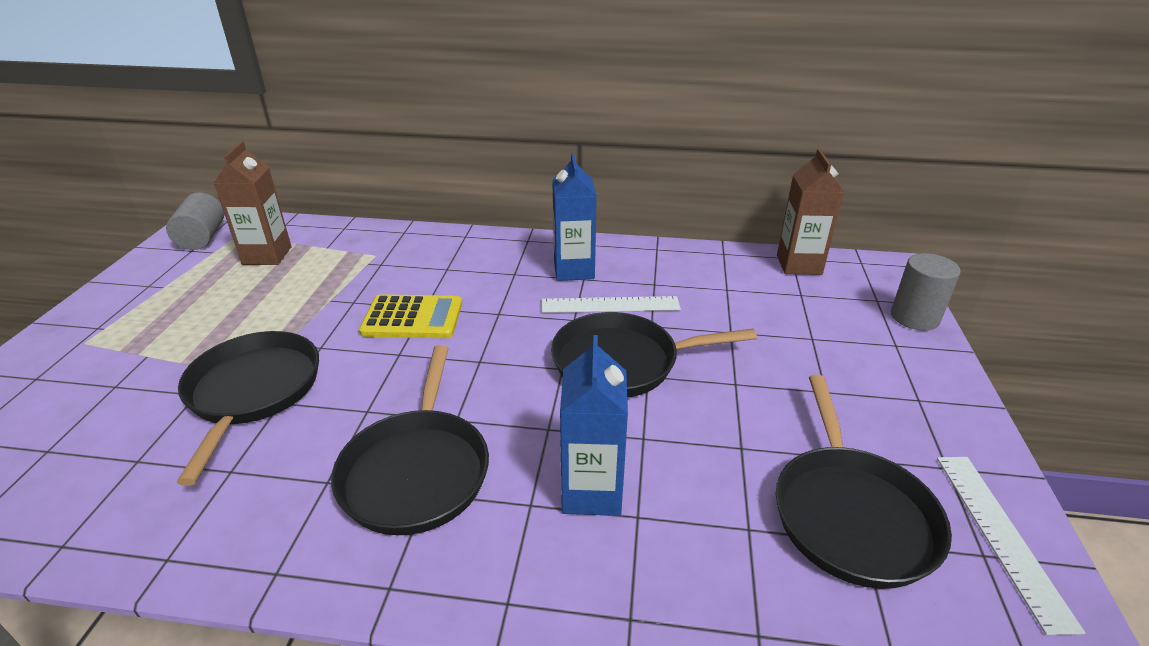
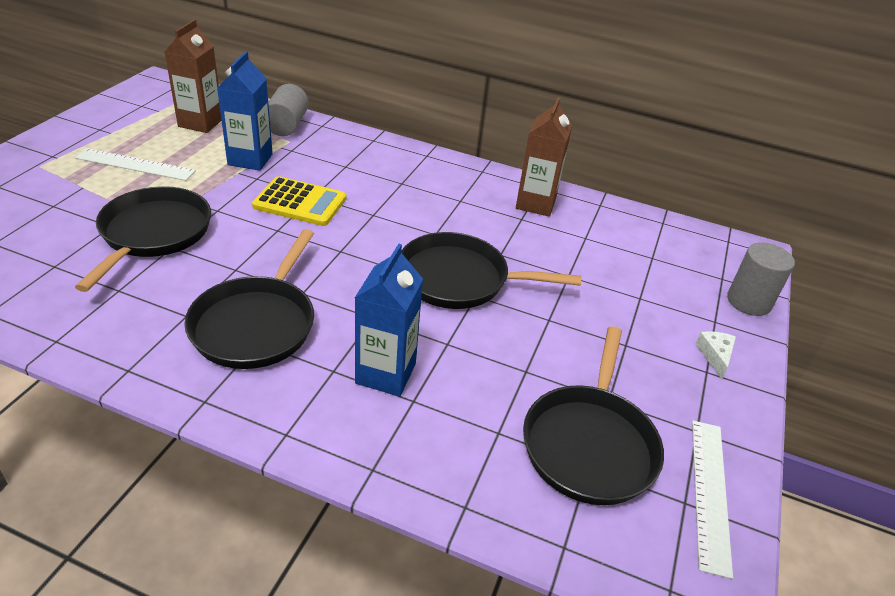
camera: 10 degrees right, 5 degrees up
(202, 238) = (153, 96): grey cylinder -> grey cylinder (286, 125)
(574, 270) = (455, 191): blue carton -> blue carton (250, 159)
(610, 305) = (473, 228): white ruler -> white ruler (135, 164)
(799, 265) = (666, 230): brown carton -> brown carton (535, 204)
(917, 381) = (715, 356): none -> white cheese

